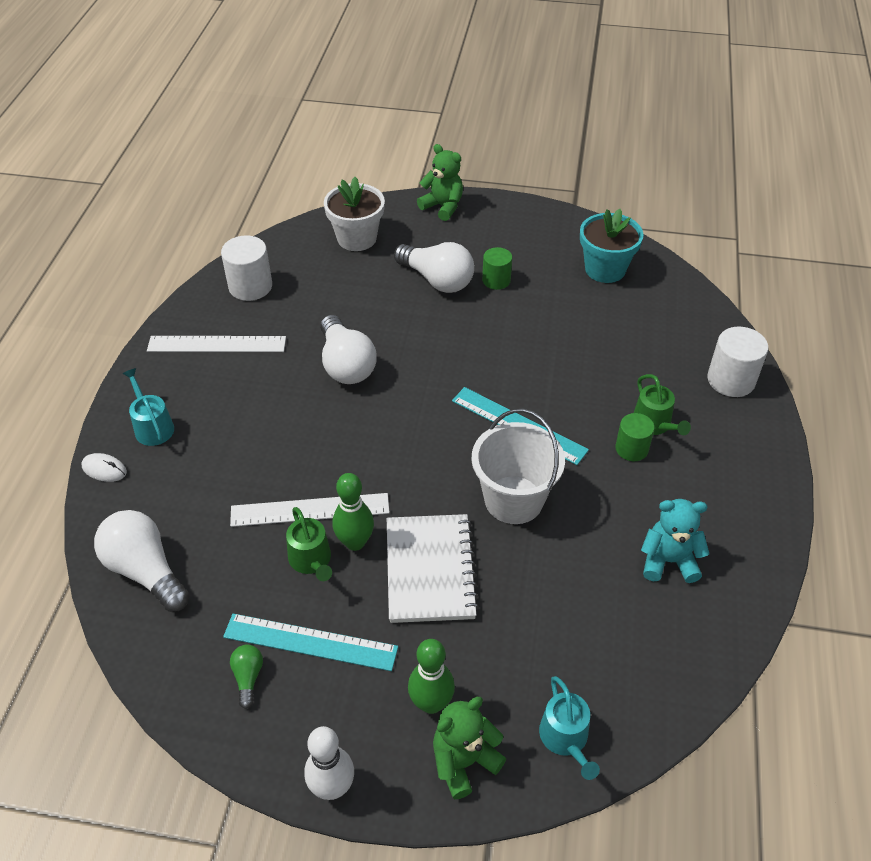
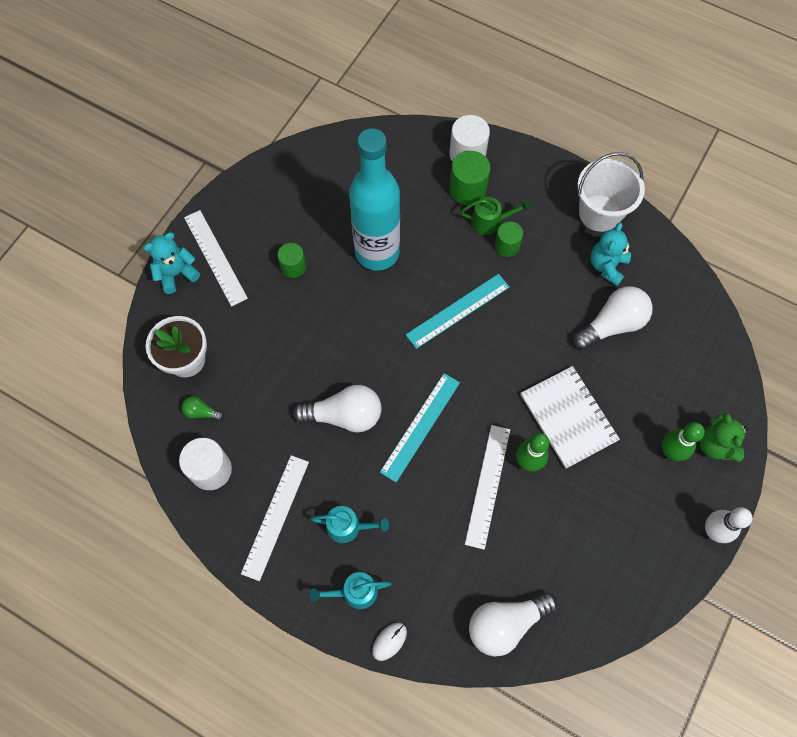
camera: 70 degrees left, 20 degrees up
(248, 677) = (620, 566): green light bulb -> green light bulb (201, 412)
(310, 642) = (603, 516): turquoise ruler -> turquoise ruler (420, 426)
(311, 560) = (534, 497): green watering can -> none
(430, 570) = (568, 418): white notebook -> white notebook turned 45 degrees clockwise
(437, 280) = (272, 312): white light bulb -> white light bulb (612, 324)
(443, 206) = (176, 274): green teddy bear -> turquoise teddy bear
(475, 225) = (215, 257): none -> white ruler
(513, 500) = (526, 340): white bucket -> white bucket (599, 213)
(551, 338) = (377, 252): none -> turquoise bottle
(566, 738) = (715, 380): turquoise watering can -> turquoise watering can (348, 526)
(605, 269) = (316, 182): turquoise flower pot -> none
(683, 392) = (467, 189): none -> green cylinder

